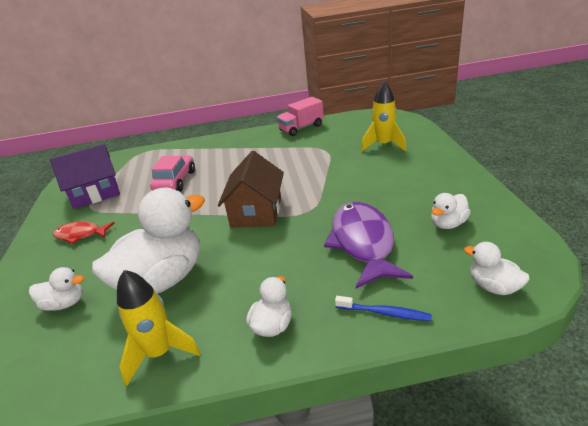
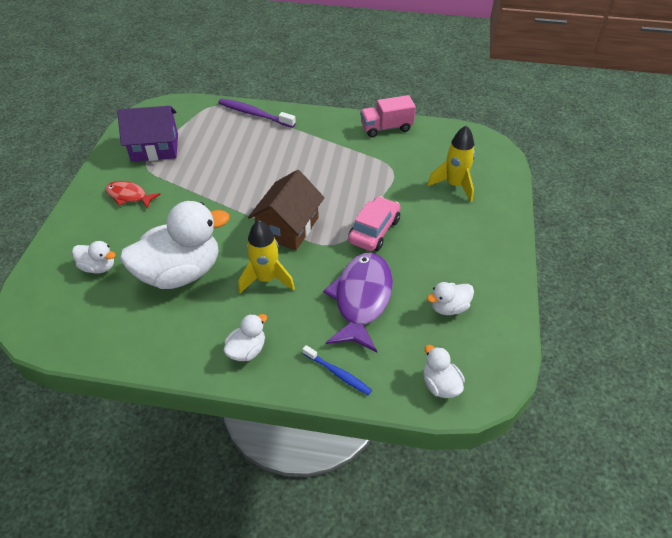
camera: 15 degrees right, 15 degrees up
(160, 353) = (155, 341): yellow rocket -> yellow rocket (266, 279)
(175, 181) = (231, 159): pink car -> pink car (374, 231)
(182, 148) = (254, 114): none -> purple toothbrush

